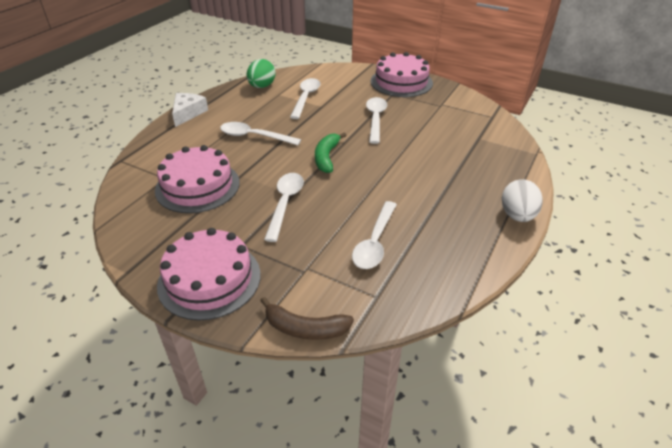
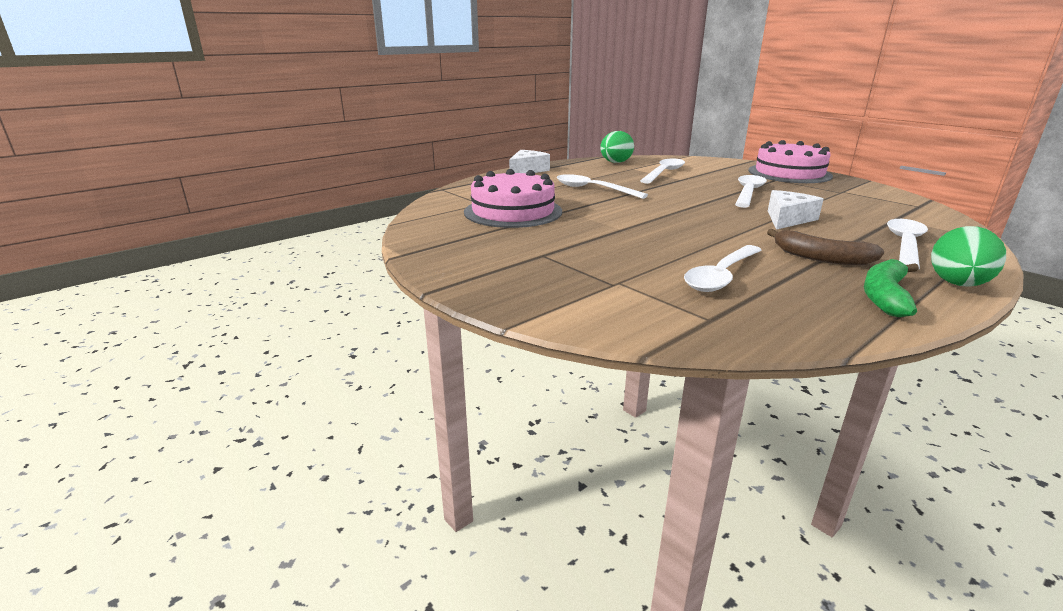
camera: 20 degrees right, 15 degrees down
(209, 279) = (491, 272): pink cake -> none
(285, 203) = (610, 234): white spoon -> white spoon (905, 244)
(305, 328) = (596, 328): brown banana -> brown banana (820, 258)
(327, 157) = (675, 210): green banana -> green banana (885, 296)
(408, 154) = (787, 219): none -> white cheese
(517, 216) = (957, 284): white egg -> green egg

